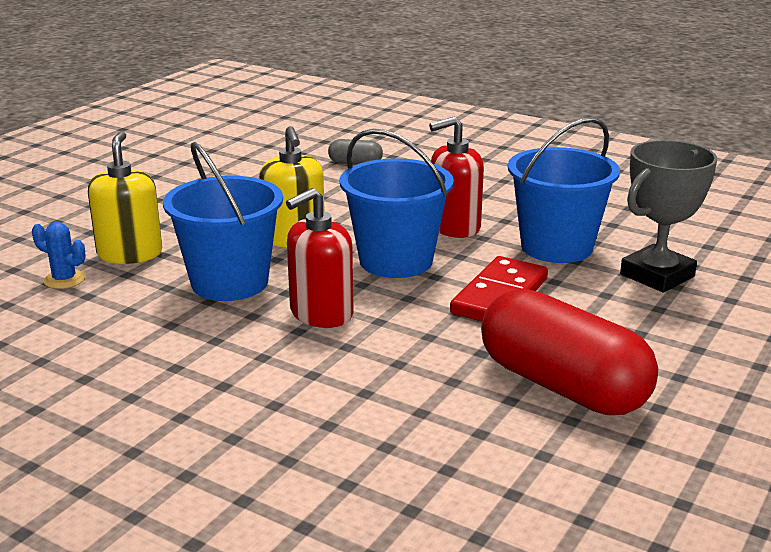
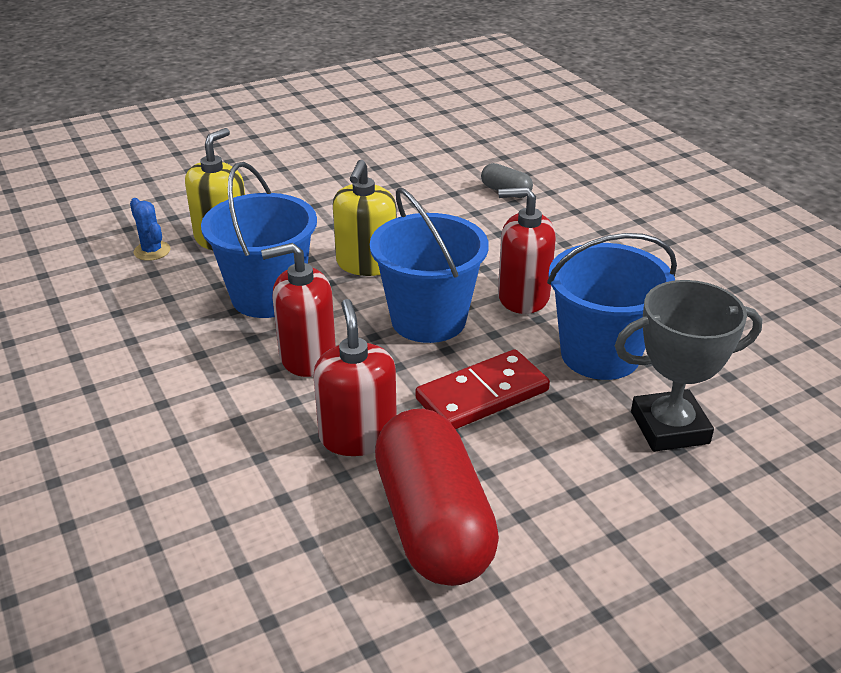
camera: 30 degrees right, 10 degrees up
(433, 352) = (358, 436): none -> red soap dispenser

